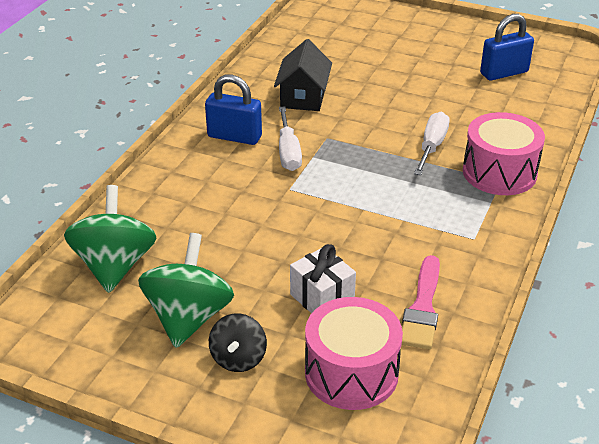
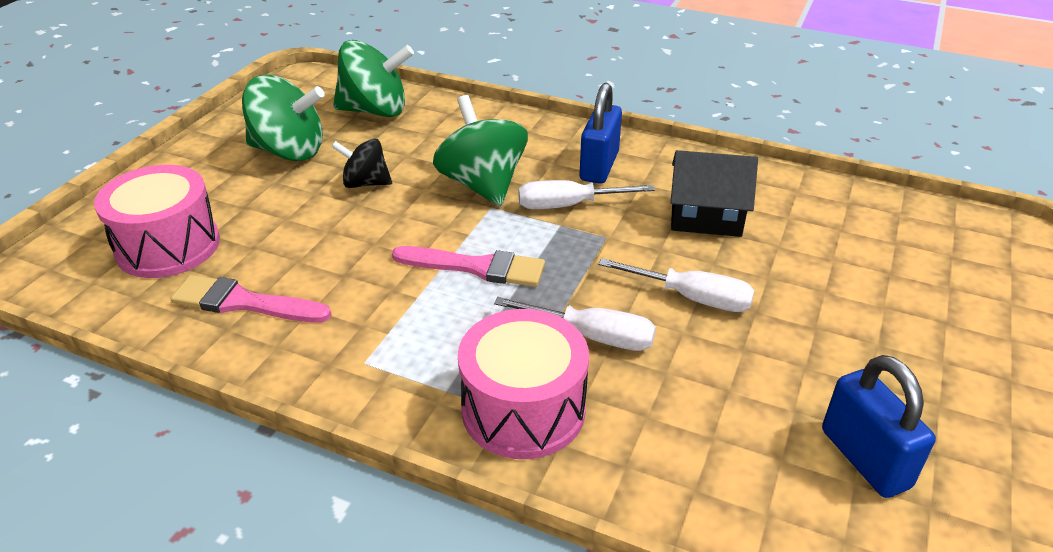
camera: 90 degrees right, 0 degrees up
(238, 358) = (222, 179): black spinning top -> black spinning top (365, 183)
(257, 193) = (482, 184): none -> green spinning top
(322, 298) = (288, 228): white gift -> none
(367, 193) = (477, 267): none -> pink brush
(390, 109) = (691, 298): none -> white screwdriver

